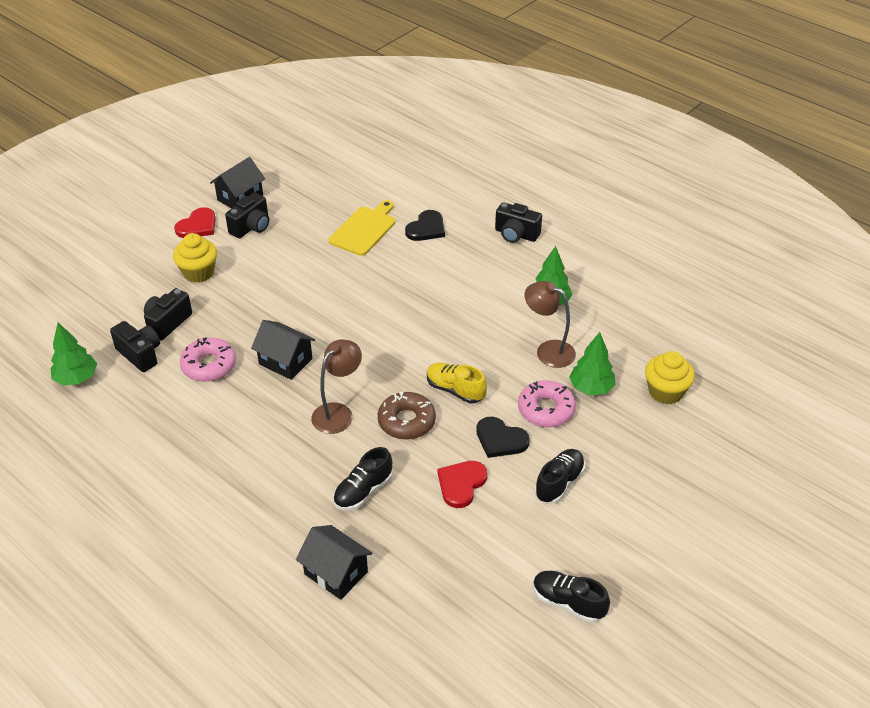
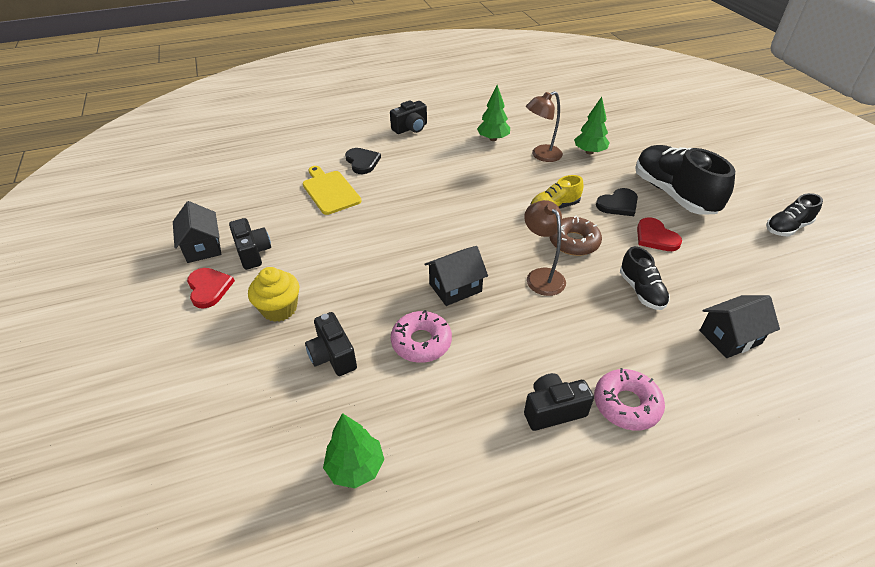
camera: 60 degrees left, 0 degrees up
(140, 354) = (362, 393): black camera -> black camera (553, 410)
(546, 409) = (599, 176): pink donut -> pink donut (626, 404)
(559, 483) = (673, 194): black shoe -> black shoe, size x1.90
(665, 392) = (610, 128): yellow cupcake -> none

